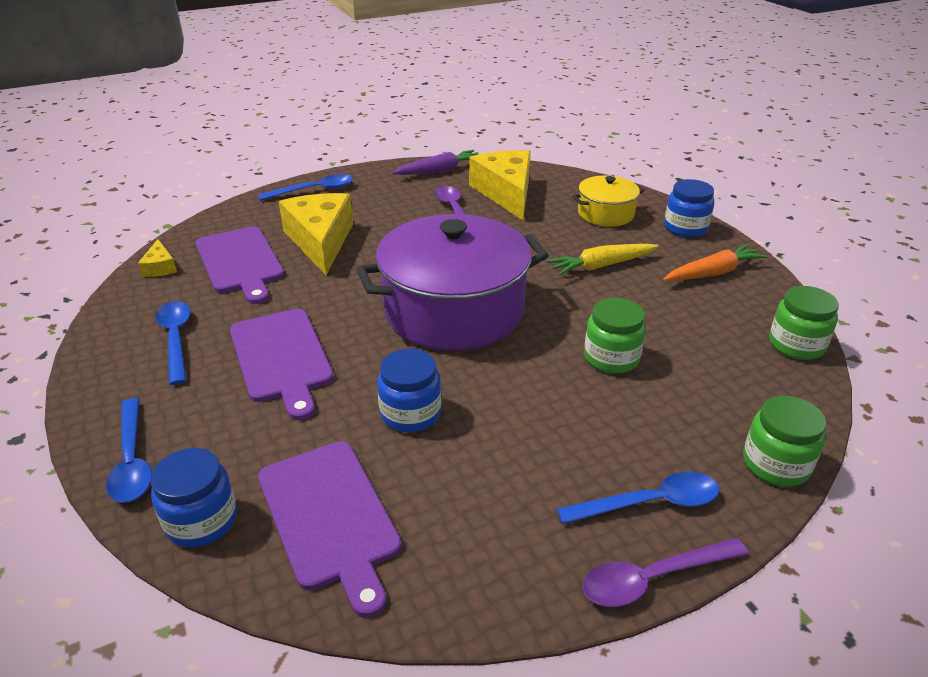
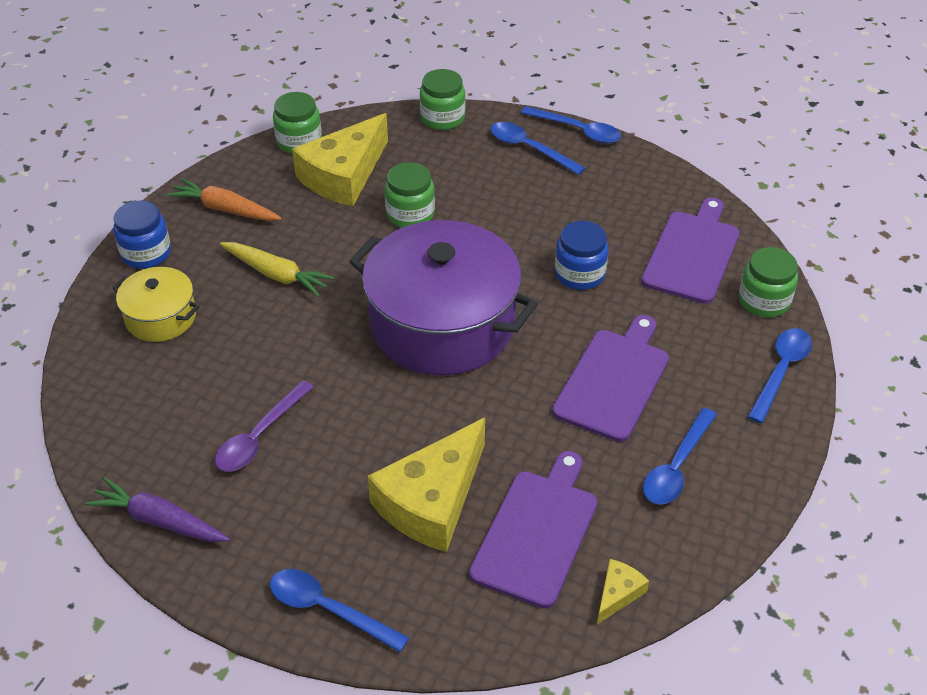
camera: 130 degrees left, 10 degrees up
(201, 521) = (764, 301): blue jar -> green jar
(506, 193) = (173, 420): yellow cheese -> yellow cheese (344, 175)
(653, 578) = (577, 130): purple spoon -> blue spoon

